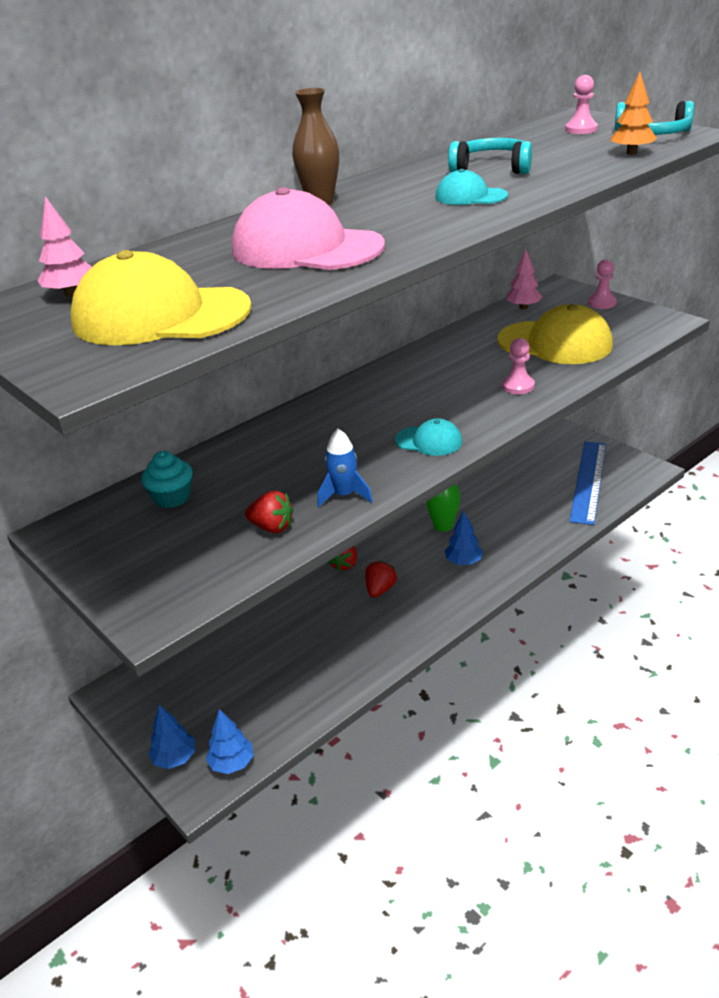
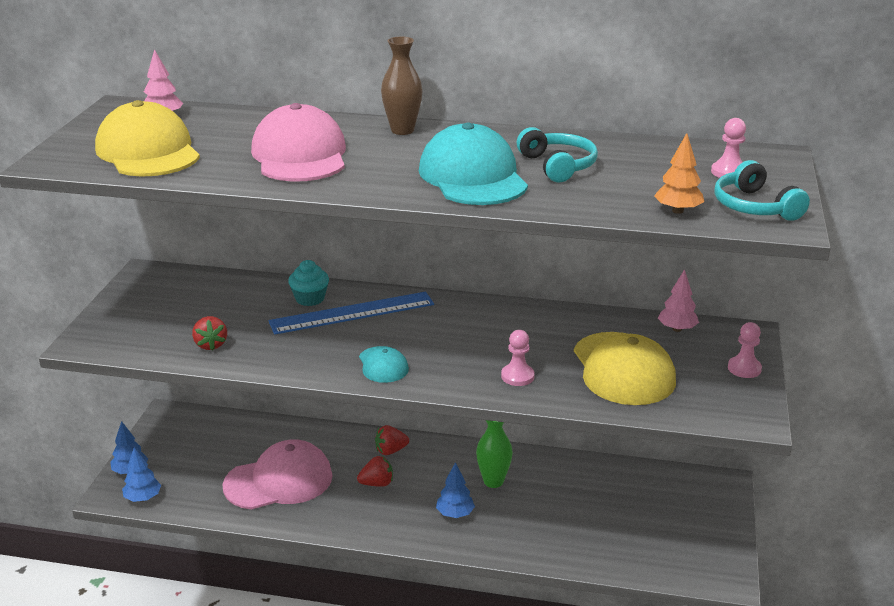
camera: 50 degrees right, 5 degrees down
(172, 497) = (215, 293): turquoise cupcake -> turquoise cupcake (310, 299)
(311, 650) = (279, 481): none -> pink cap
(344, 495) = (274, 357): blue rocket -> none
(470, 196) = (473, 177): turquoise cap -> turquoise cap, size x1.97
(588, 481) = (658, 544): blue ruler -> blue ruler (352, 313)

